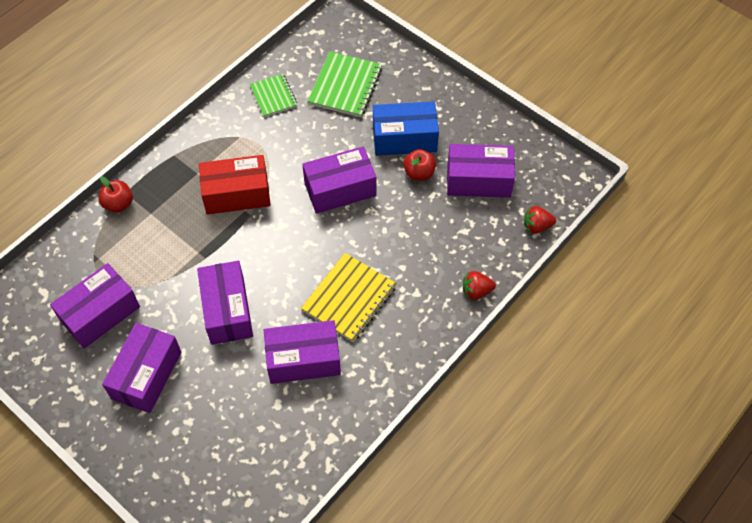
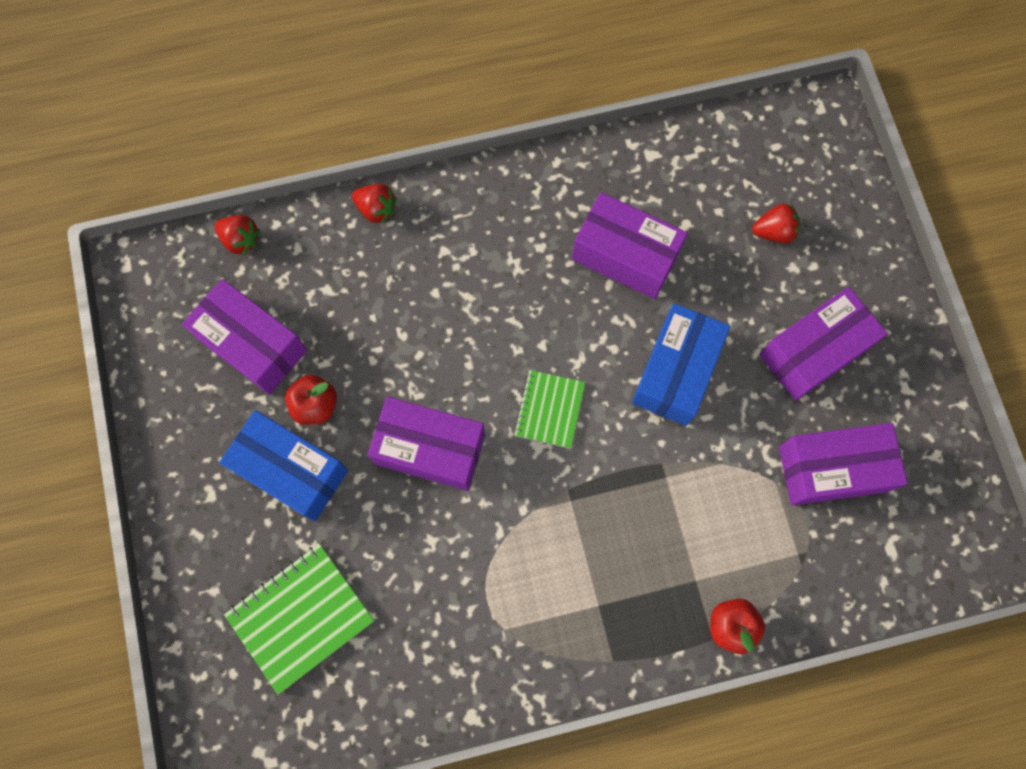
camera: 145 degrees left, 15 degrees up
(215, 437) = (774, 231): none -> red strawberry
(227, 310) = (675, 372): purple box -> blue box
(237, 194) = (566, 533): red box -> none
(273, 96) = (412, 671): green notebook -> green notebook (549, 409)
(349, 298) = (524, 294): yellow notebook -> none

